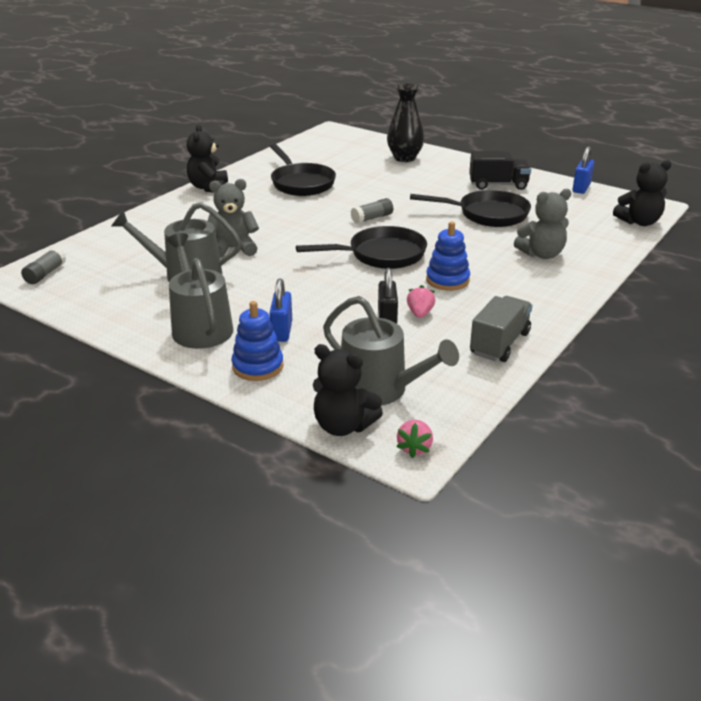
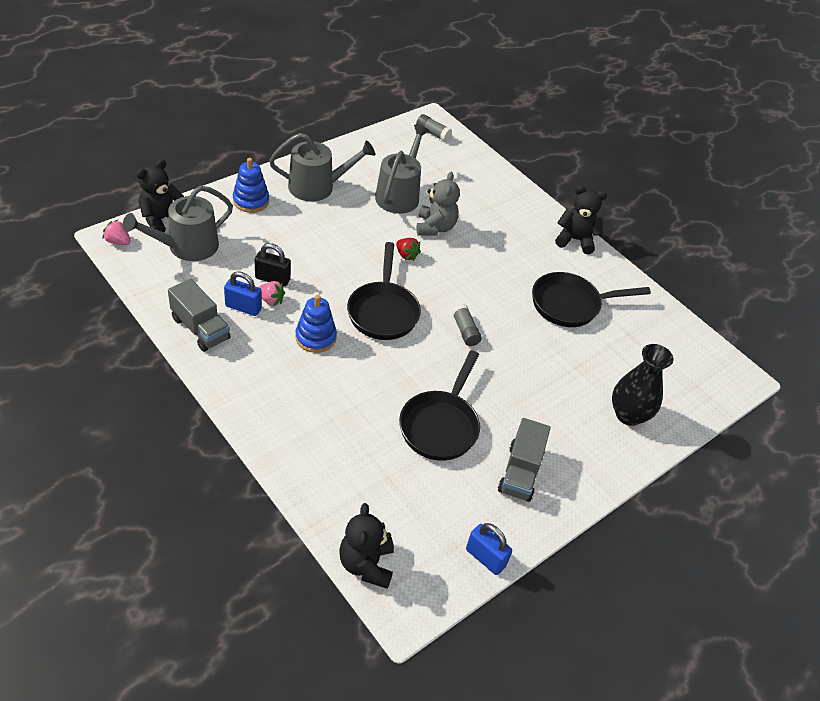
camera: 100 degrees right, 15 degrees up
(282, 331) = (288, 222): blue padlock -> blue padlock (243, 307)
(289, 256) = (406, 255): none -> red strawberry
(498, 185) = (520, 472): black truck -> grey truck
(541, 254) = (331, 428): grey teddy bear -> none

